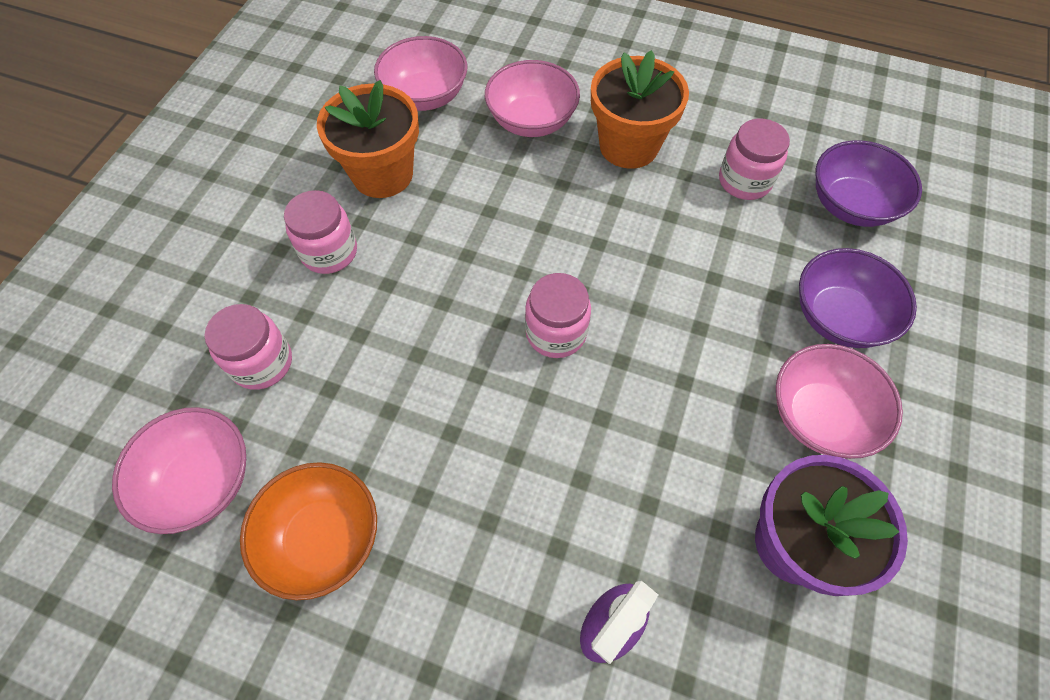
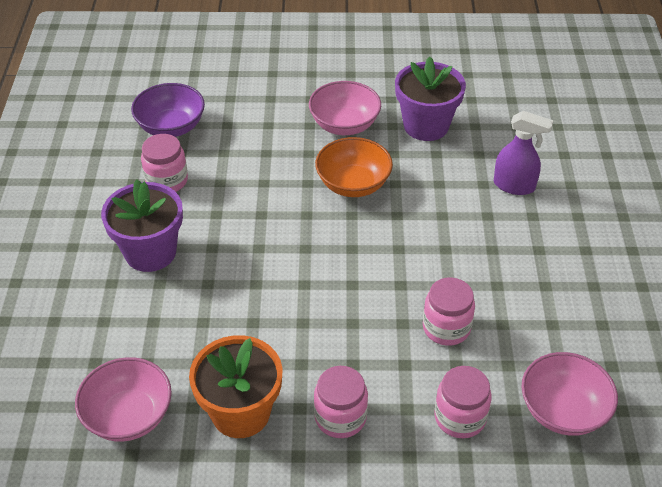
camera: 110 degrees left, 15 degrees down
(323, 538) = (552, 325): orange bowl -> orange bowl (353, 184)
(531, 121) = (139, 323): pink bowl -> none
(556, 333) = (346, 252): pink jar -> pink jar (446, 328)
(628, 146) = (150, 252): orange flower pot -> purple flower pot
(838, 317) = (269, 124): purple bowl -> none

